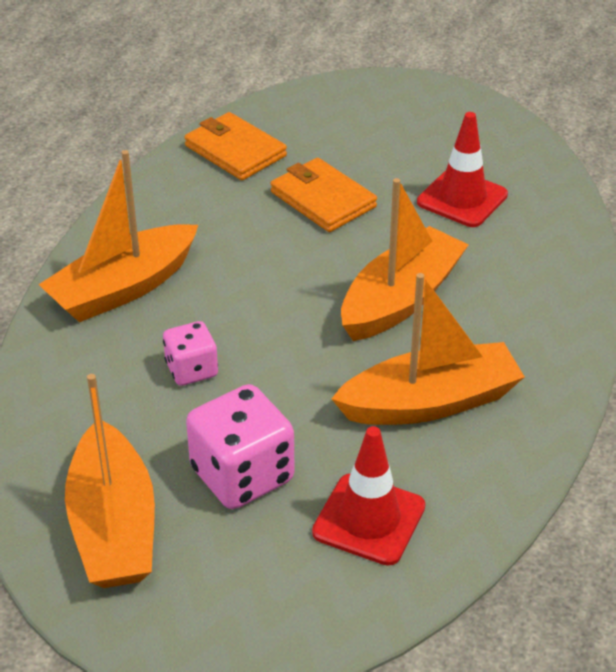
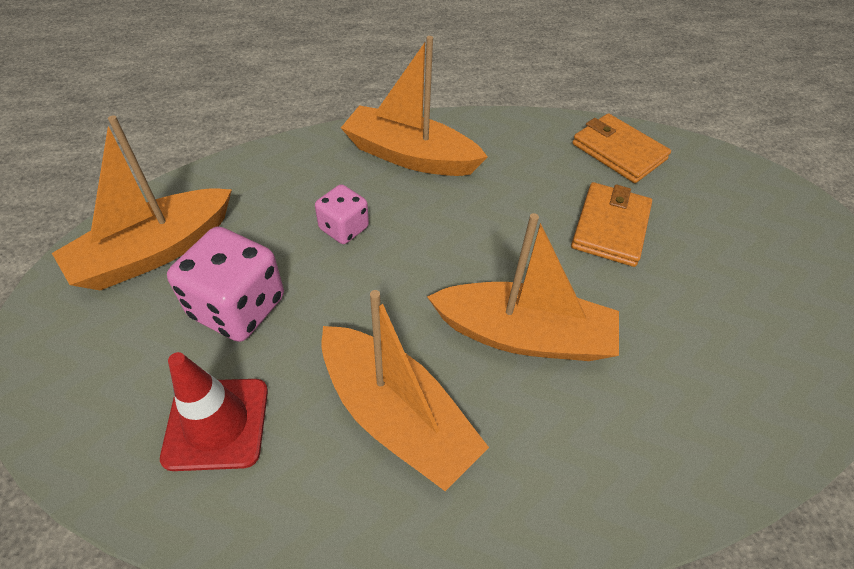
camera: 60 degrees right, 10 degrees up
(235, 151) = (618, 151): orange wallet -> orange wallet turned 60 degrees counterclockwise
(462, 198) = (710, 330): red traffic cone -> none

